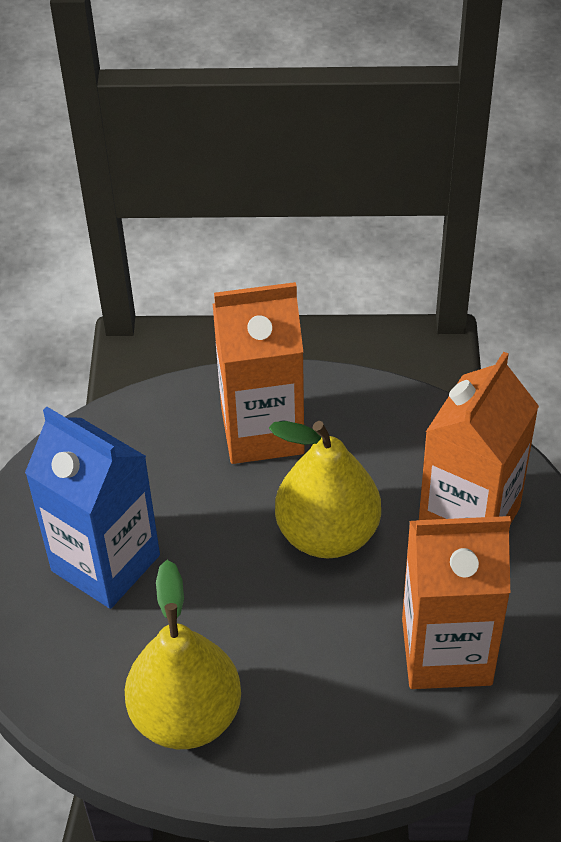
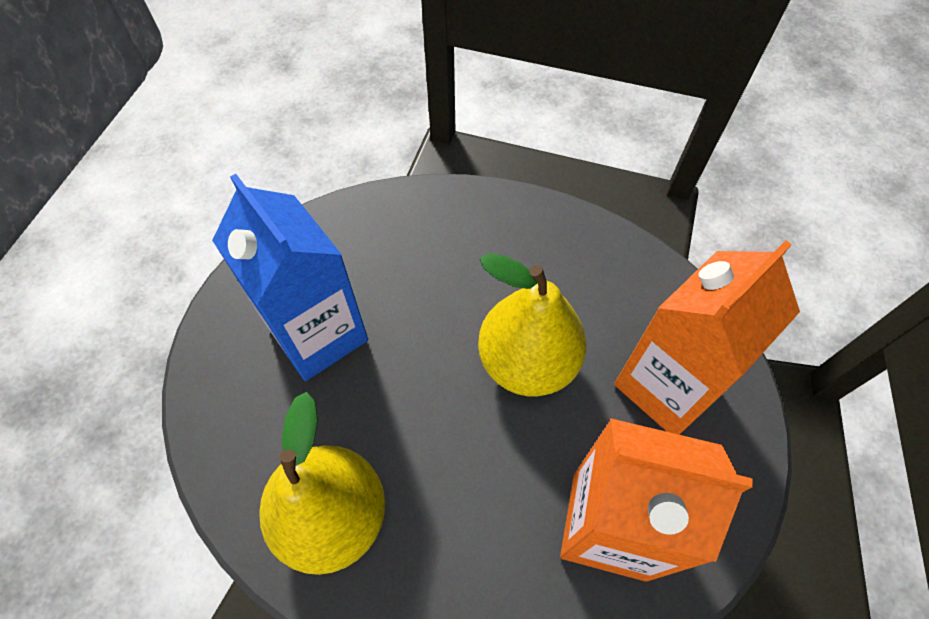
camera: 15 degrees right, 10 degrees up
(262, 431) = (498, 246): orange carton -> none

